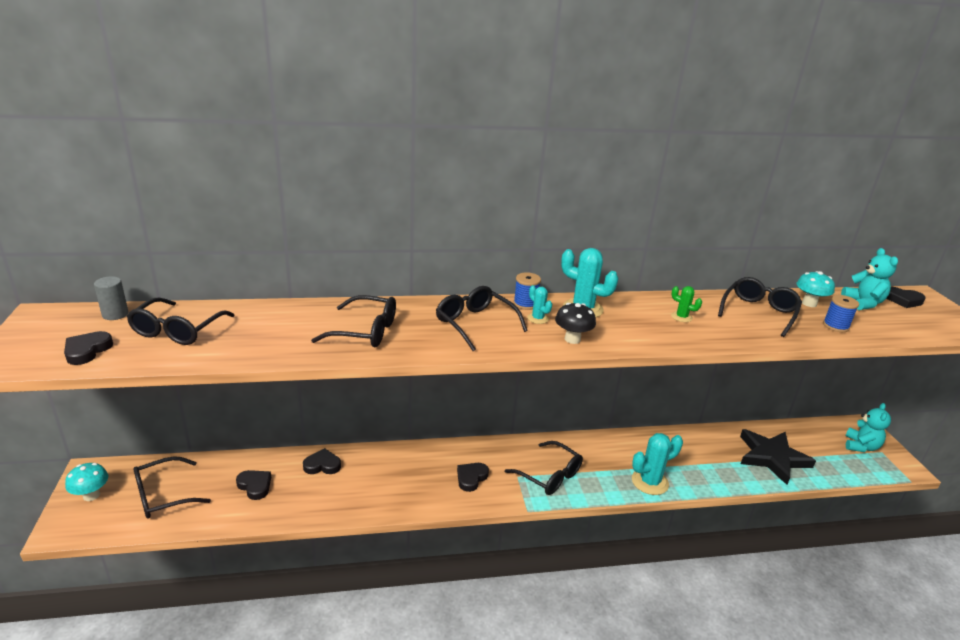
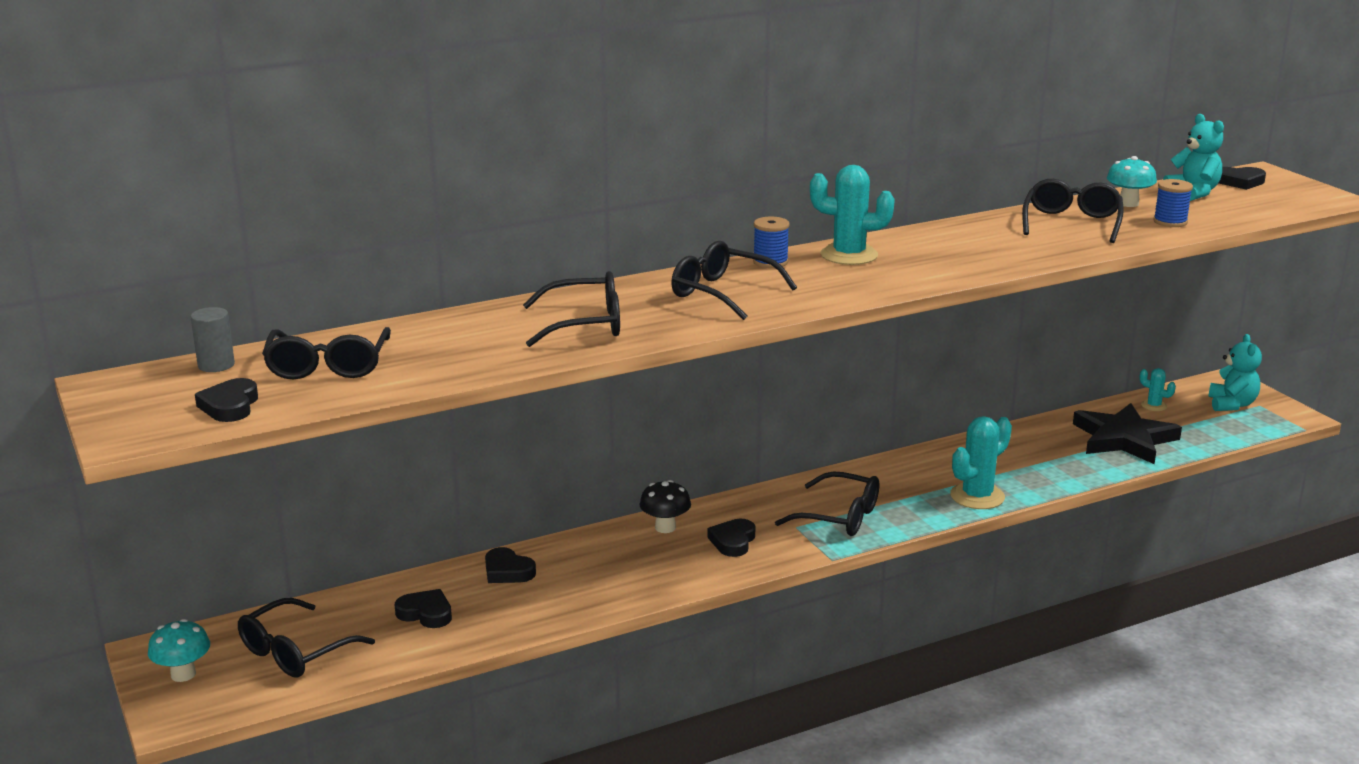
camera: 15 degrees left, 5 degrees down
(322, 465) = (507, 571): black heart -> black heart turned 120 degrees counterclockwise
(538, 318) = (799, 274): turquoise cactus -> turquoise cactus (1154, 406)
(572, 339) = (859, 288): black mushroom -> black mushroom (665, 527)
(681, 317) = (979, 243): green cactus -> none

